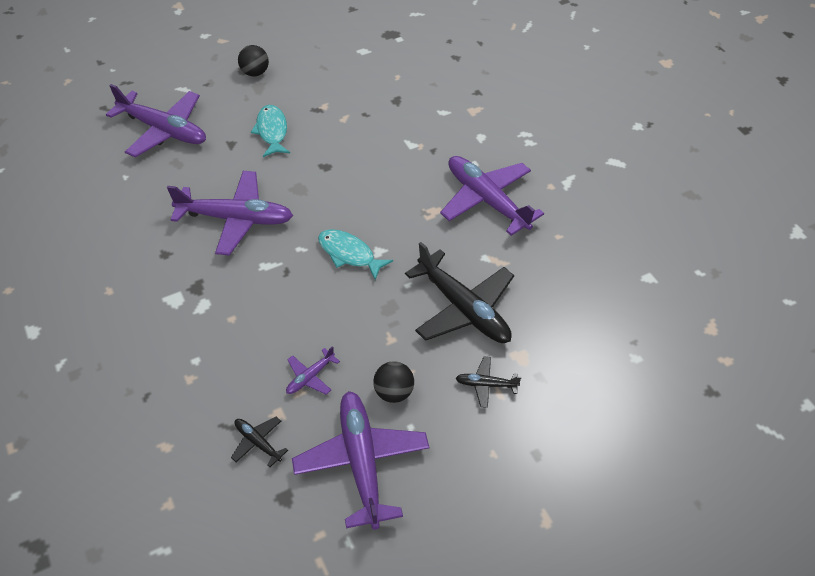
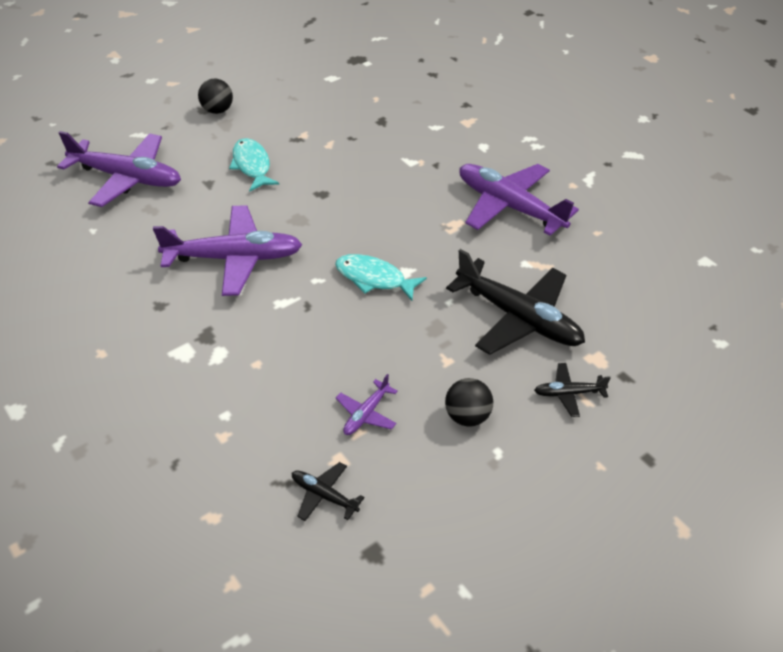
camera: 10 degrees left, 5 degrees down
(362, 462) = (453, 498): purple plane -> none

